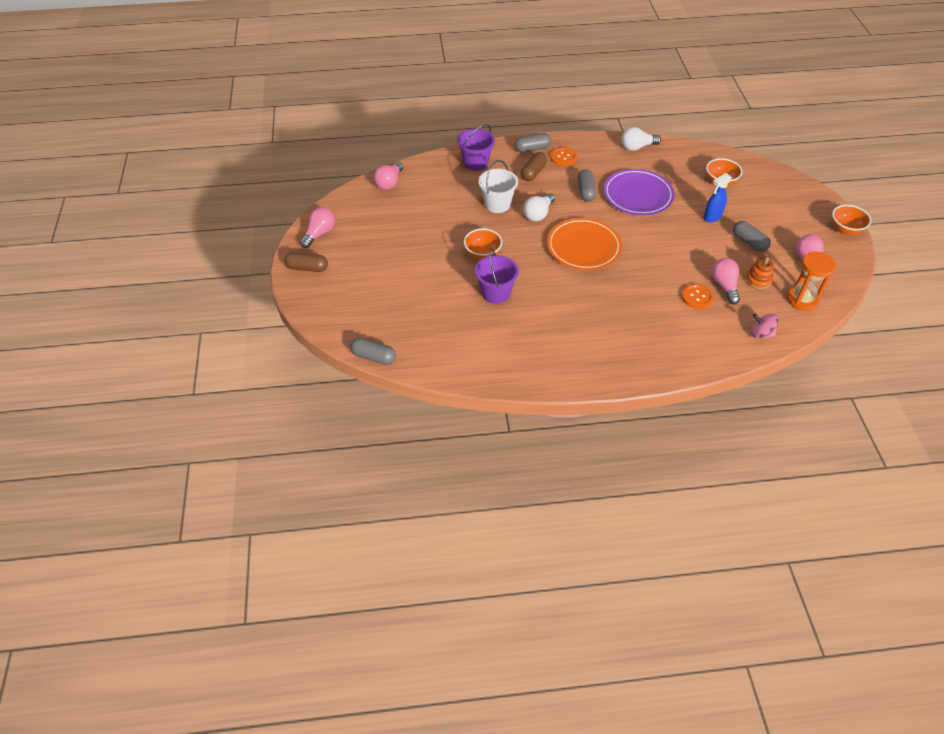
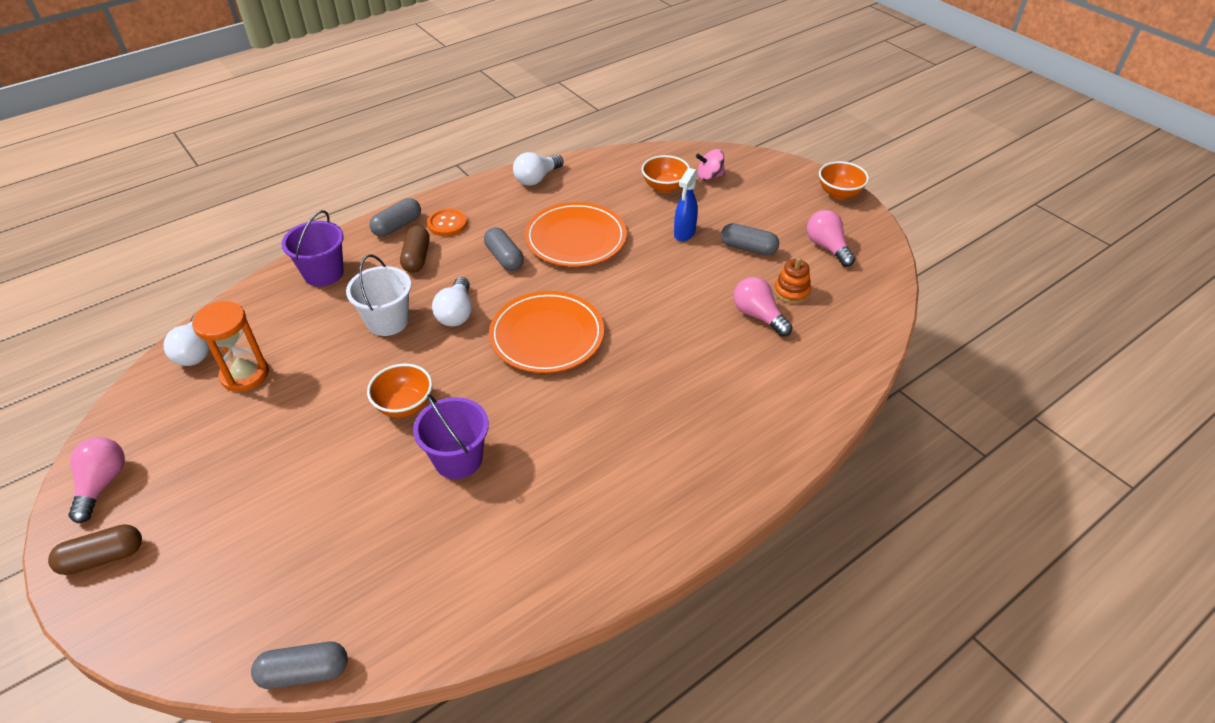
camera: 30 degrees left, 5 degrees down
(389, 183) = (196, 351): pink light bulb -> white light bulb
(638, 195) = (576, 239): purple plate -> orange plate
(697, 297) = (736, 345): orange button -> none
(761, 333) = (844, 361): pink spinning top -> pink spinning top (709, 176)
(802, 299) = (856, 296): orange hourglass -> orange hourglass (245, 375)

